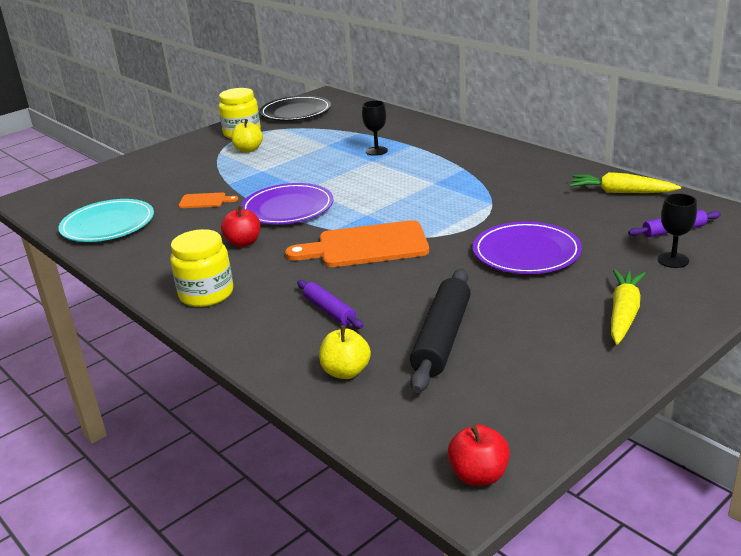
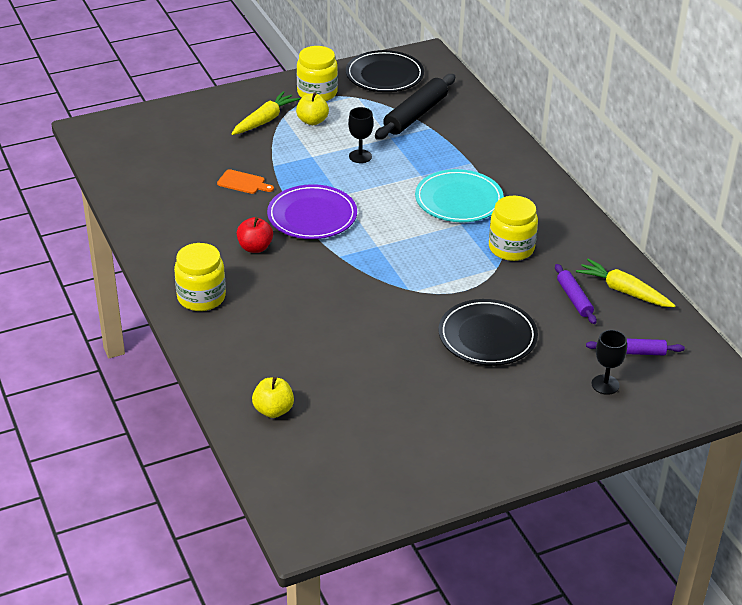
camera: 15 degrees right, 10 degrees up
(108, 225) = (148, 188): turquoise plate -> turquoise plate (458, 200)
(329, 310) = (290, 347): purple rolling pin -> purple rolling pin (574, 299)
(366, 246) = (357, 285): orange cutting board -> none
(376, 151) = (433, 161): black goblet -> black goblet (360, 156)
(442, 338) = (362, 402): black rolling pin -> black rolling pin (415, 115)
(478, 475) = (319, 525): red apple -> none
(493, 188) = (511, 248): none -> yellow jar
(526, 252) = (487, 336): purple plate -> black plate
(623, 314) = (520, 425): yellow carrot -> yellow carrot (264, 120)

